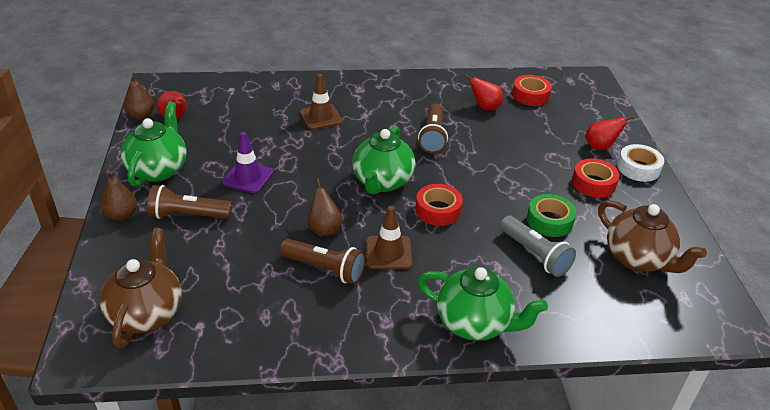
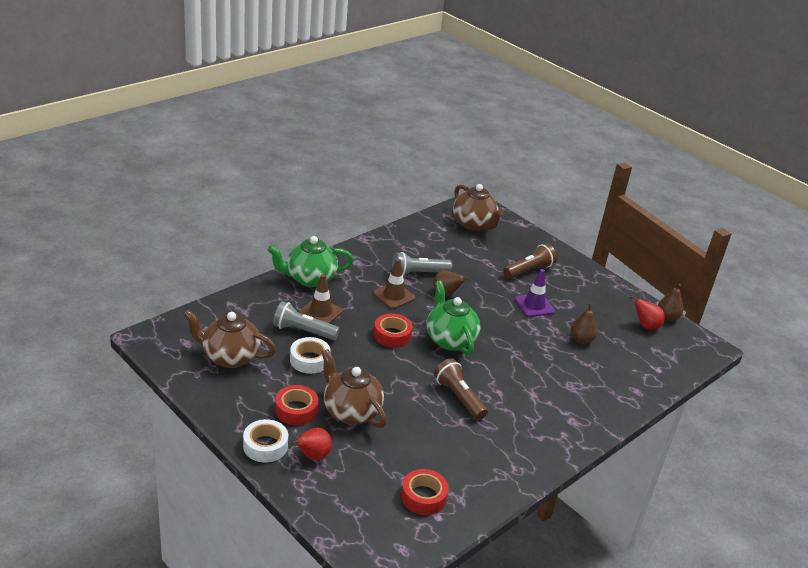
camera: 140 degrees right, 5 degrees down
(121, 215) = (561, 256): brown pear -> brown pear (581, 340)
(158, 170) = (589, 287): green teapot -> none
(321, 117) = (560, 375): brown traffic cone -> brown traffic cone (320, 312)
(325, 269) = (418, 273): brown flashlight -> grey flashlight
(485, 107) = (450, 455): red pear -> none
(542, 163) = (351, 412): none -> brown teapot
(549, 221) = (309, 360): green tape -> white tape

